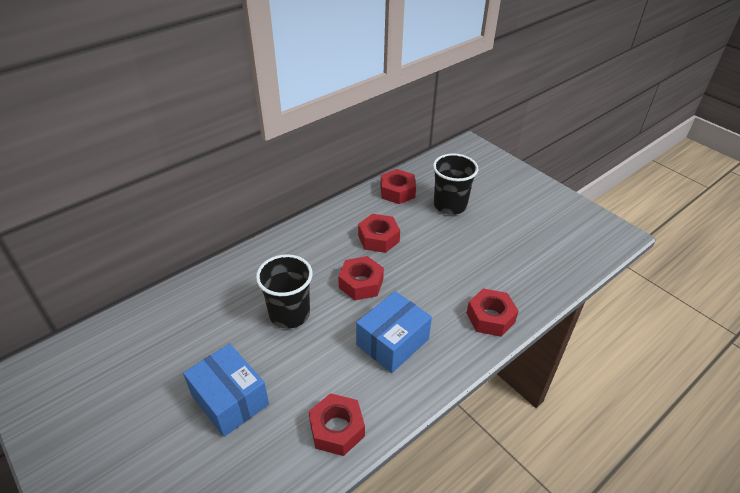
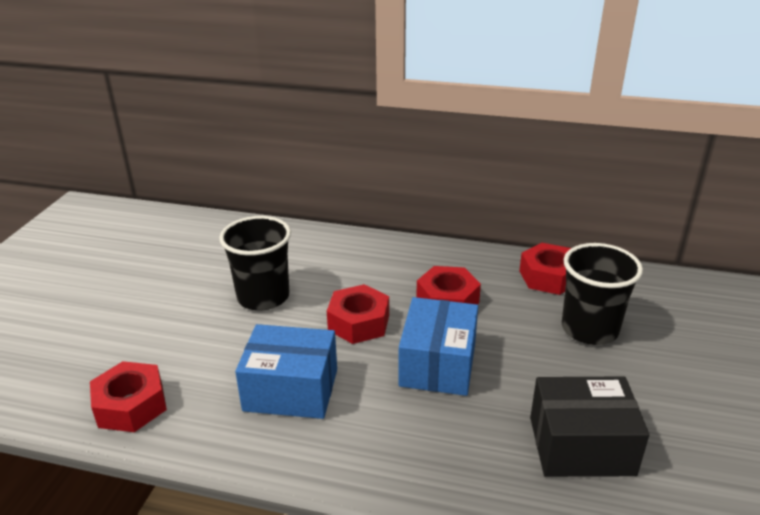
camera: 55 degrees right, 10 degrees down
(230, 399) = (123, 316): blue box -> blue box (437, 364)
(490, 317) = (421, 463): red nut -> none
(520, 257) = (581, 446): none -> black box

